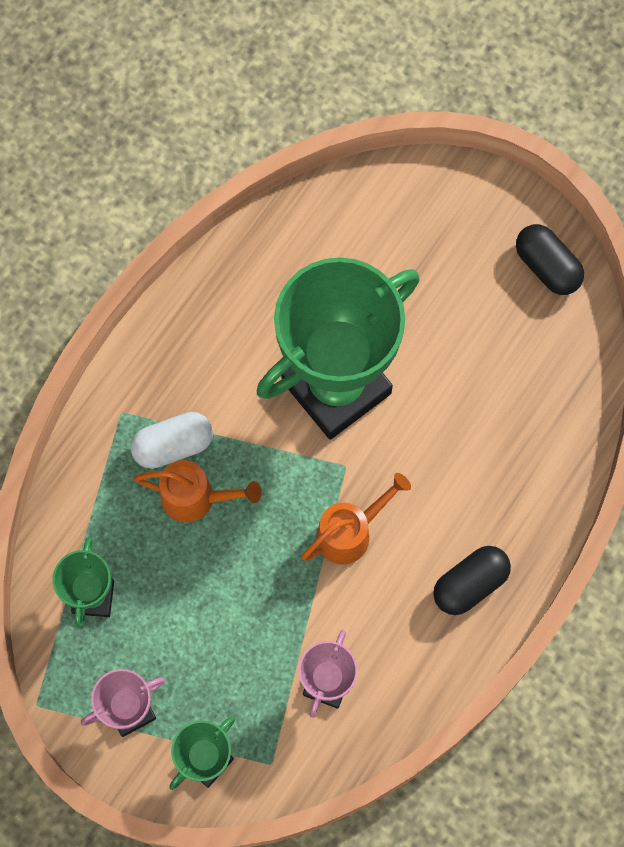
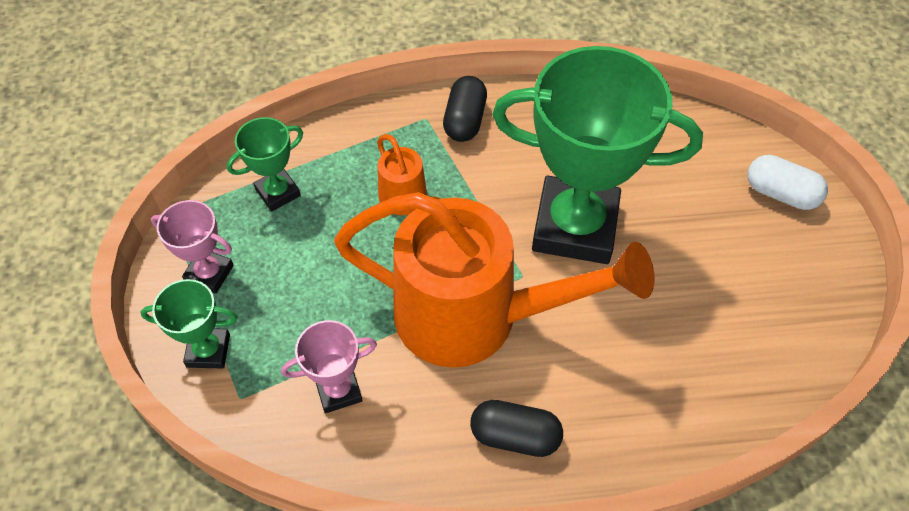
camera: 50 degrees right, 15 degrees down
(173, 445) = (431, 162): white capsule -> white capsule (780, 193)
(350, 532) = (475, 317): orange watering can -> orange watering can, size x2.27
(547, 267) = (820, 296): black capsule -> black capsule (465, 120)

